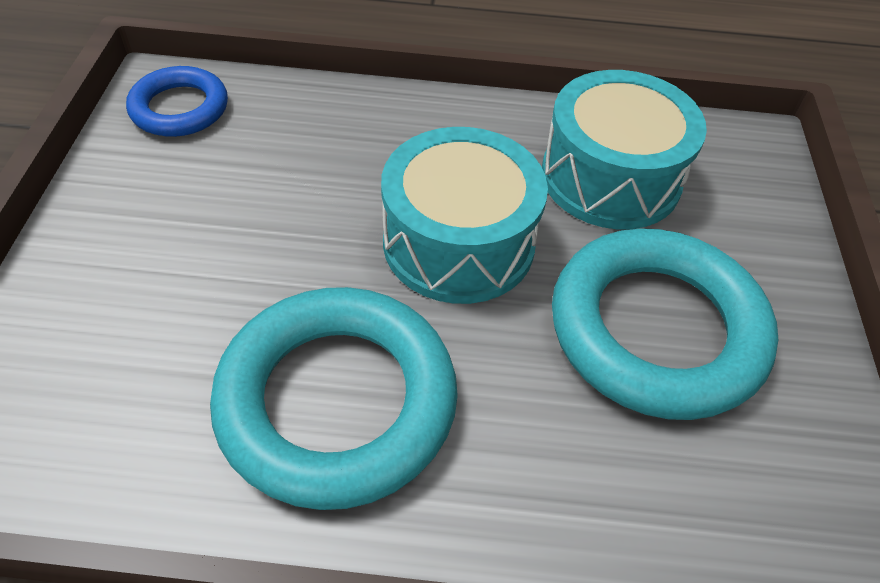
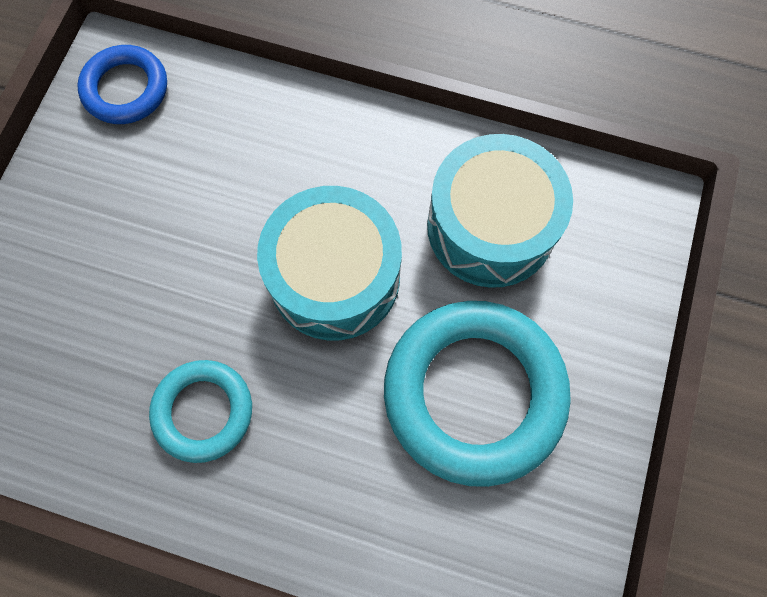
camera: 15 degrees right, 20 degrees up
(337, 401) = (203, 411): turquoise ring -> turquoise ring, size x0.55

